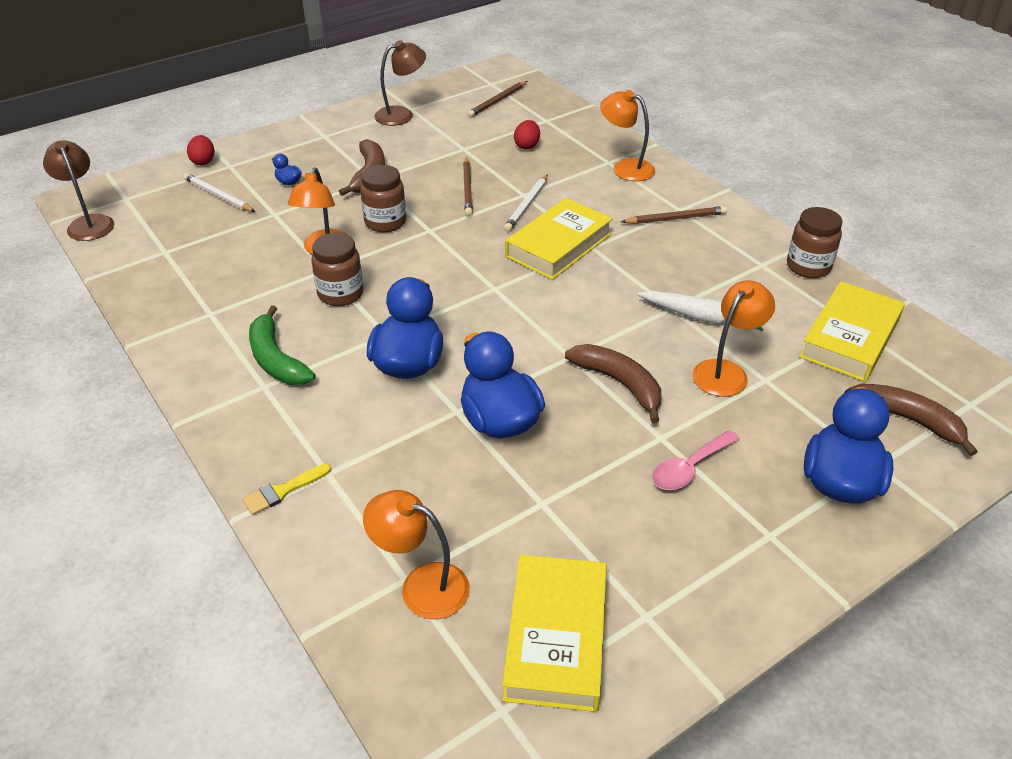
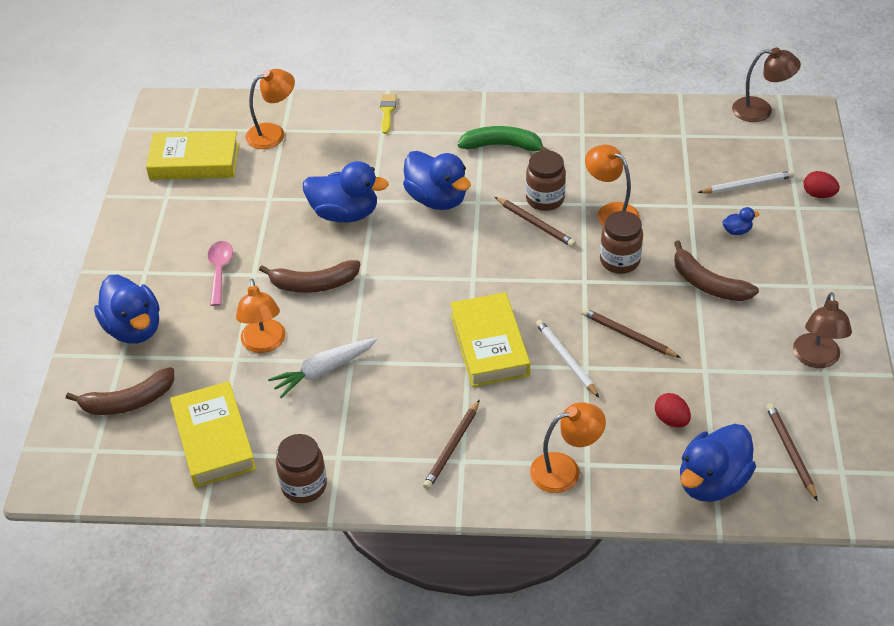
camera: 130 degrees right, 5 degrees up
(383, 285) = (535, 224): none -> brown pencil
(556, 637) = (194, 161): yellow book -> yellow book turned 45 degrees counterclockwise
(558, 117) = (712, 482): none -> blue duck

